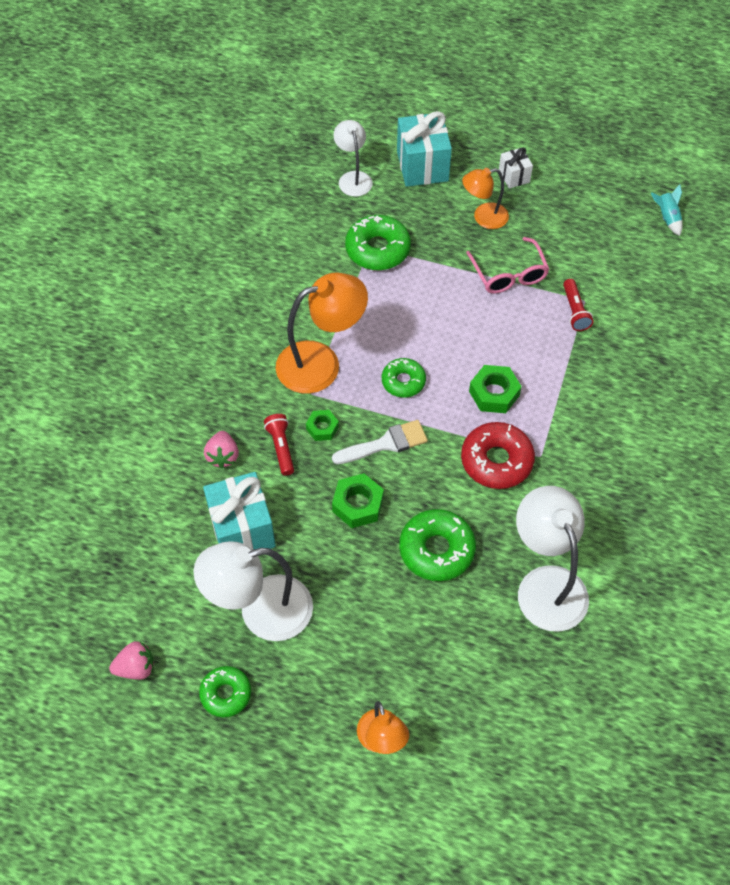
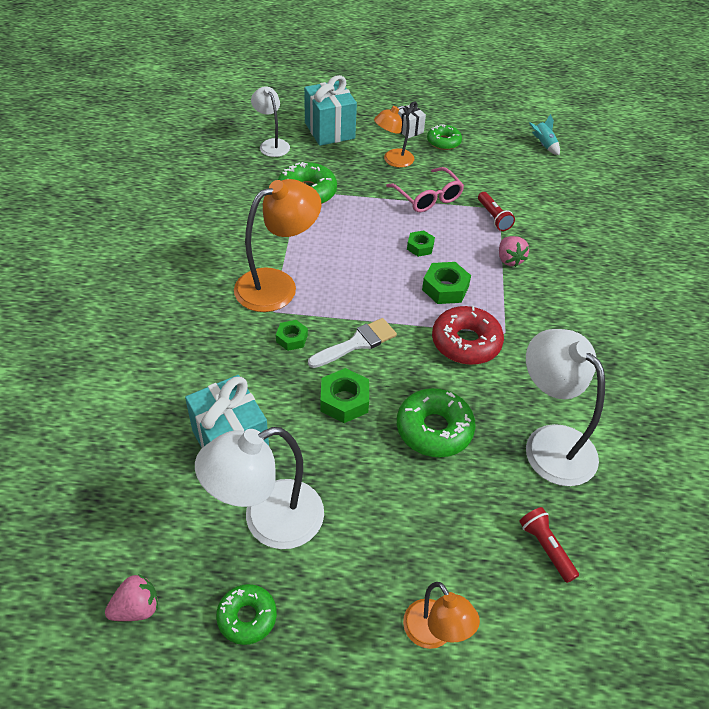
camera: 15 degrees left, 10 degrees down
(223, 456) = (197, 377): pink strawberry -> pink strawberry (509, 259)
(281, 448) = (255, 361): red flashlight -> red flashlight (546, 548)
(403, 381) = (359, 290): green donut -> green donut (443, 142)
(482, 338) = (420, 247): none -> green nut

